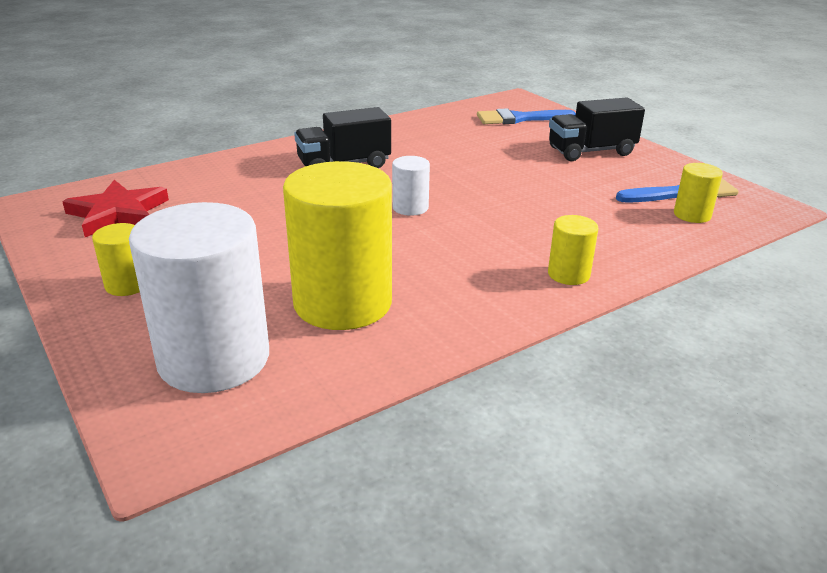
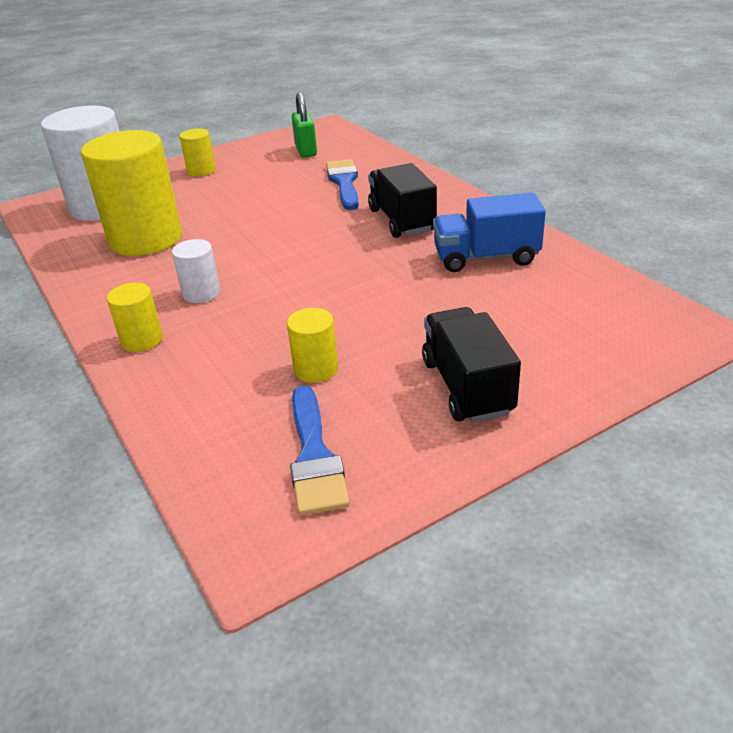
camera: 95 degrees right, 5 degrees up
(118, 213) = (306, 151): red star -> green padlock
(410, 207) = (299, 258): white cylinder -> white cylinder (201, 293)
(421, 139) = (486, 258): none -> blue truck
(519, 119) = (591, 330): blue brush -> blue brush (344, 182)
(692, 215) = (247, 452): yellow cylinder -> yellow cylinder (316, 369)

